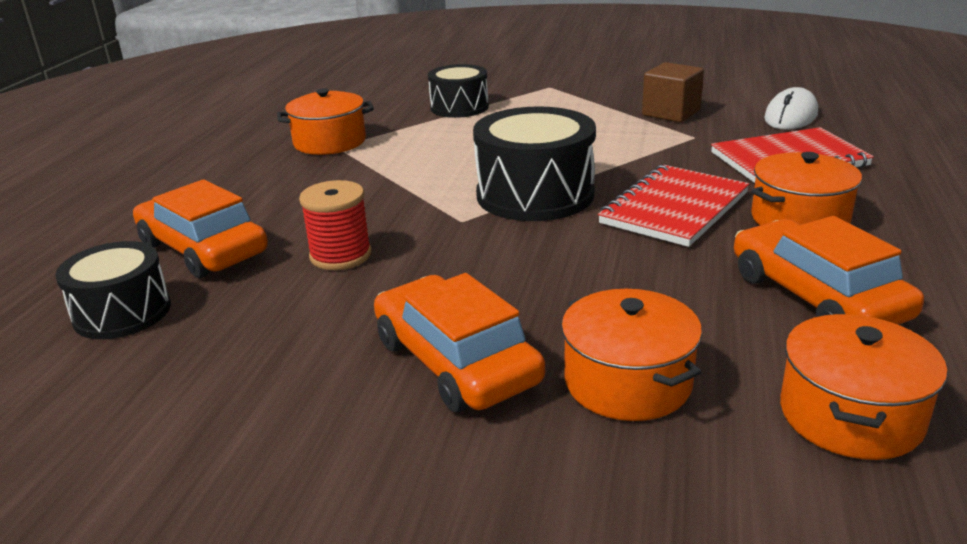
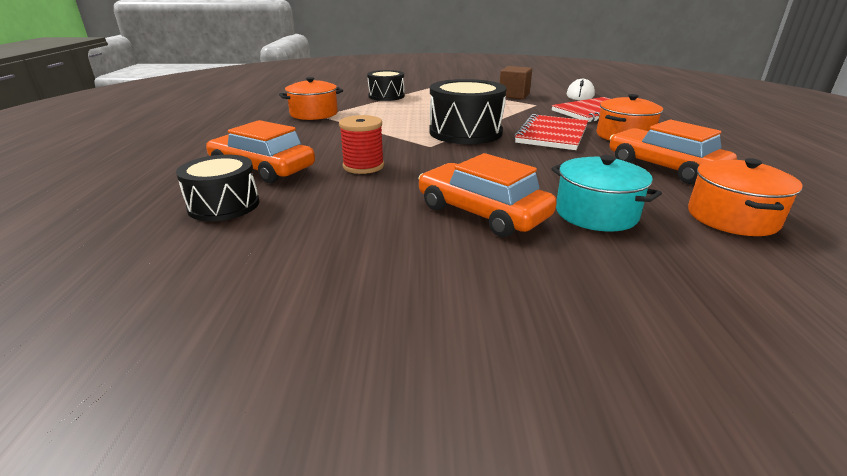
camera: 15 degrees left, 0 degrees up
(627, 382) = (596, 213): orange pot -> turquoise pot

